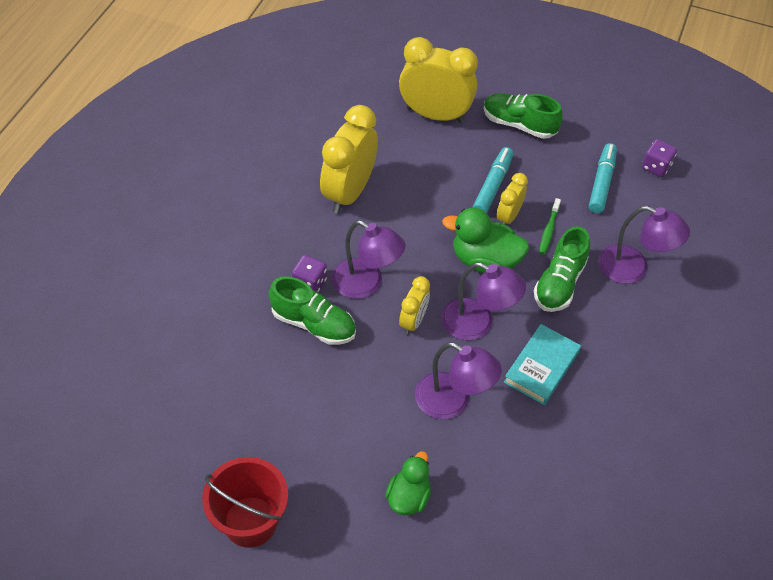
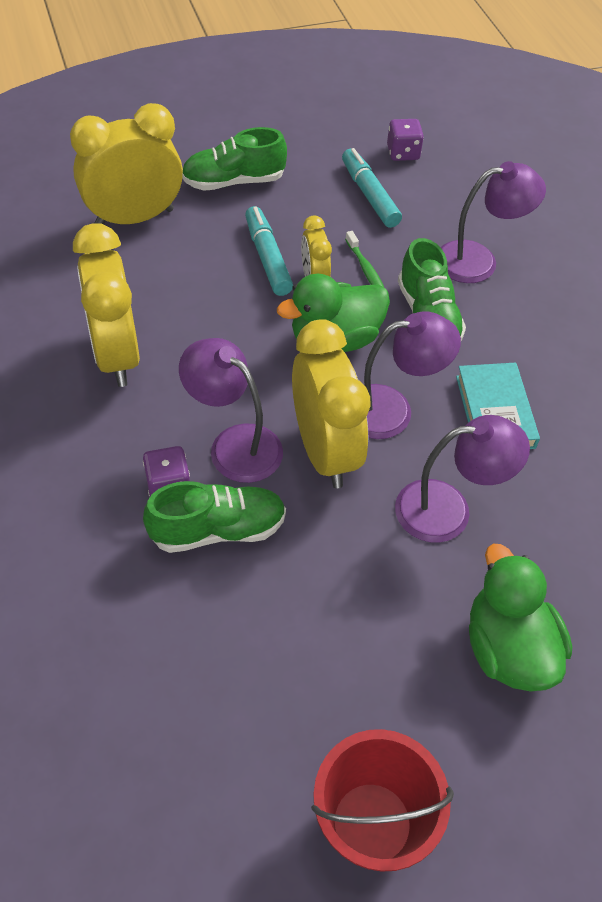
camera: 40 degrees left, 0 degrees up
(366, 284) = (234, 444): purple lamp -> purple lamp turned 135 degrees counterclockwise
(408, 497) = (507, 648): green duck -> green duck, size x1.55
(413, 321) = (324, 451): yellow clock -> yellow clock, size x1.91

